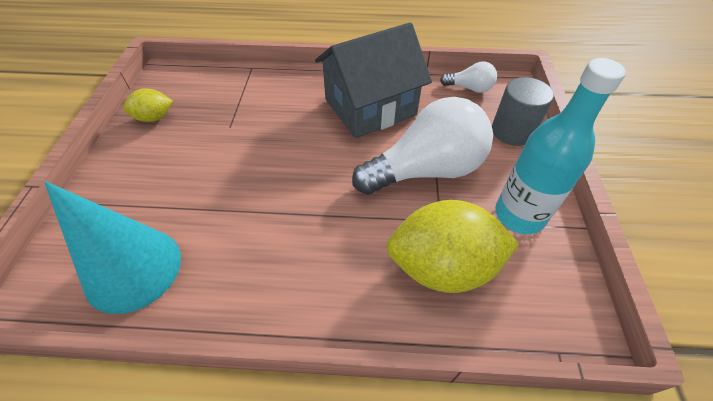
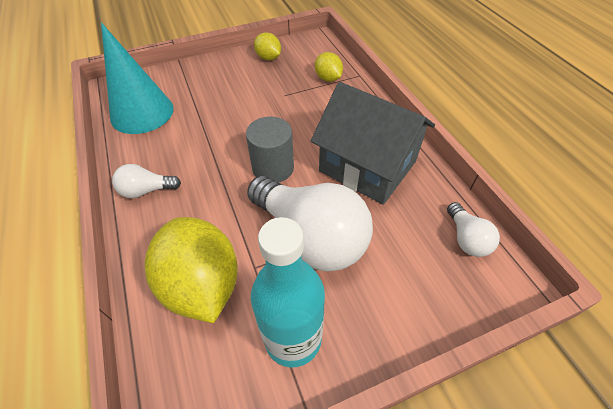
camera: 65 degrees right, 0 degrees up
(236, 88) = (328, 78): none -> yellow lemon
(285, 292) = (146, 190): none -> white light bulb
(512, 131) = (422, 302): grey cylinder -> grey cylinder (273, 168)

